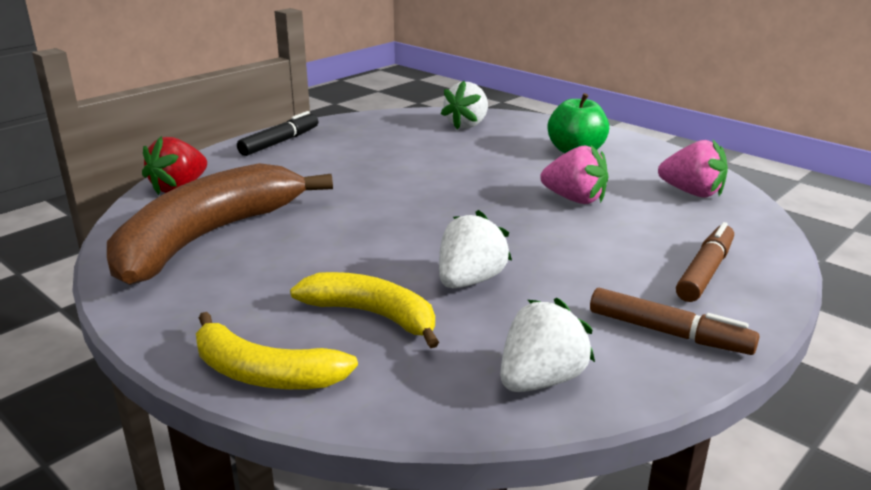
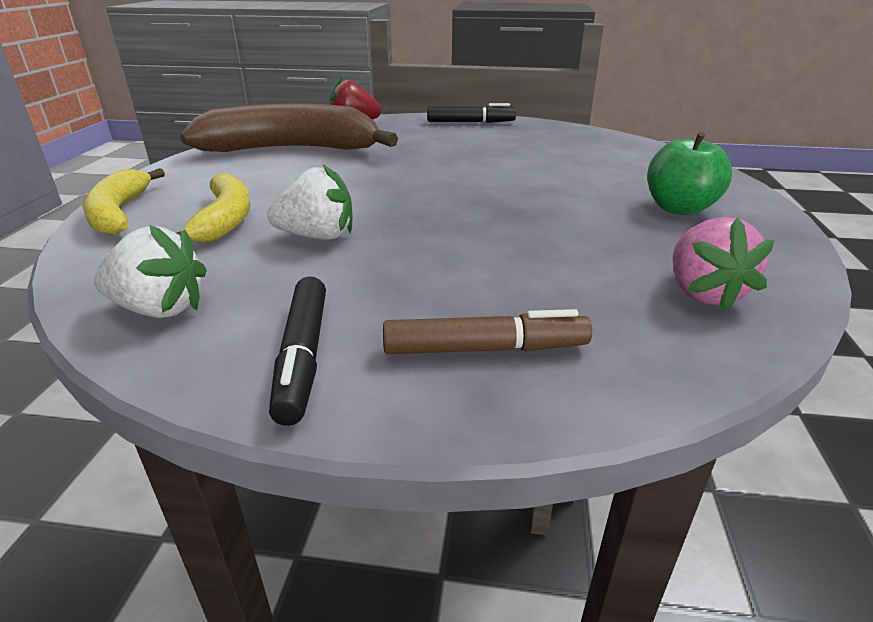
camera: 55 degrees right, 5 degrees up
(467, 125) = (635, 156): white strawberry -> none
(574, 199) = (556, 236): pink strawberry -> none
(668, 333) = (303, 356): brown marker -> black marker

